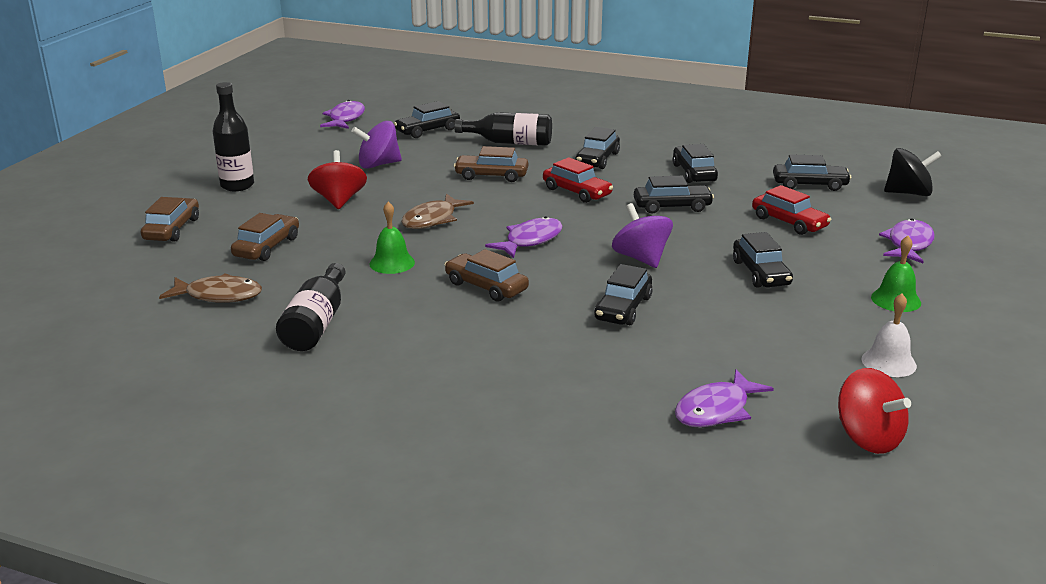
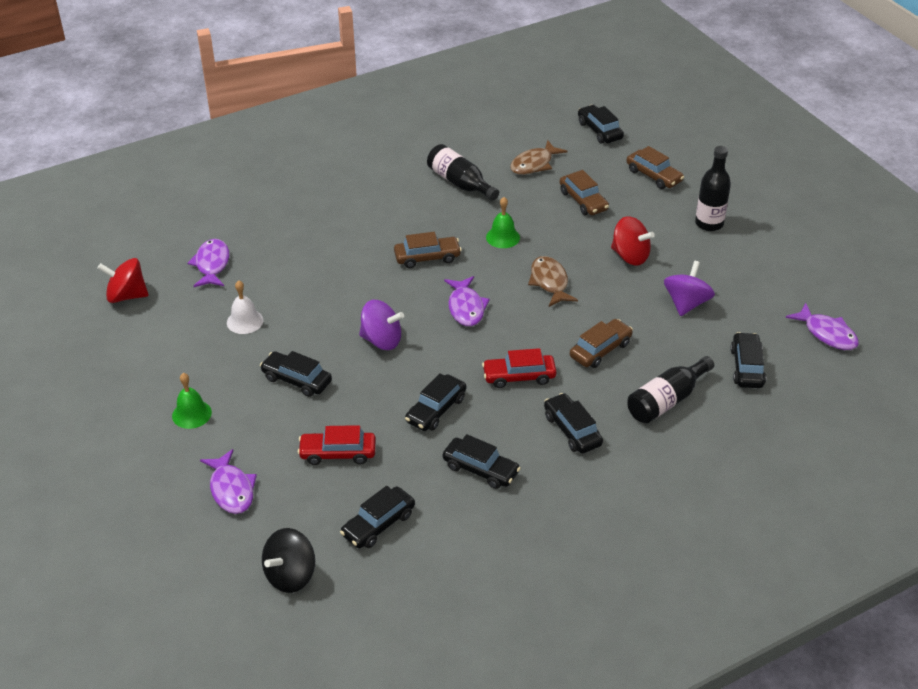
camera: 130 degrees right, 15 degrees up
(623, 308) = (336, 294): black car -> black car (599, 130)
(888, 362) = (154, 354): white bell -> white bell (245, 321)

